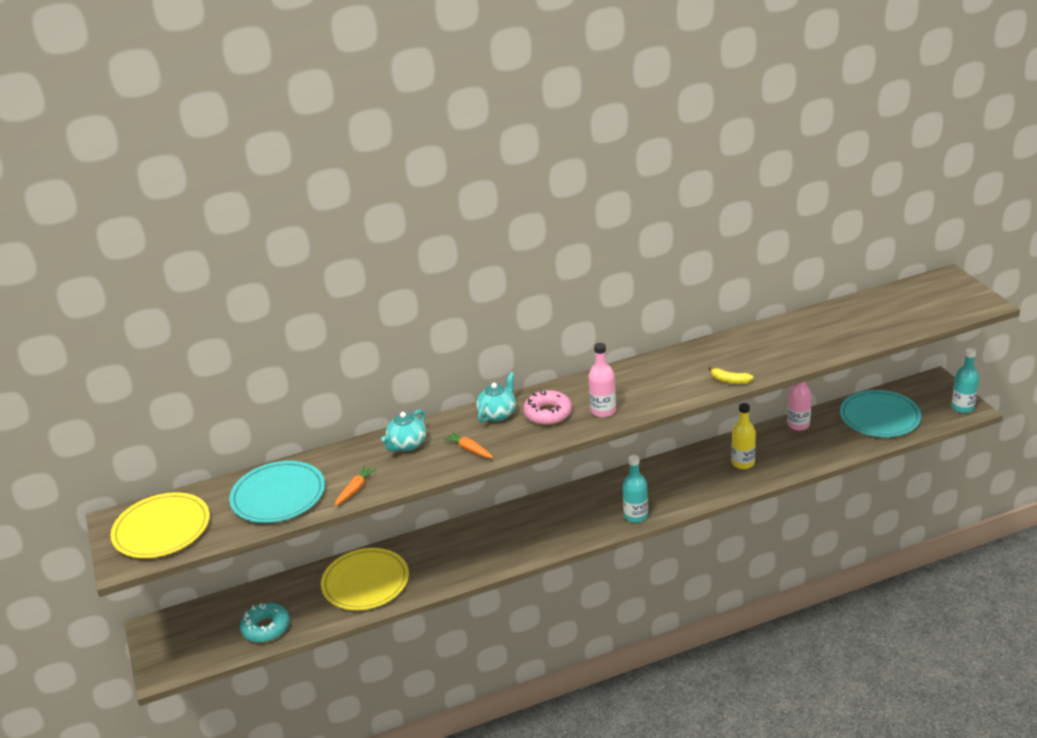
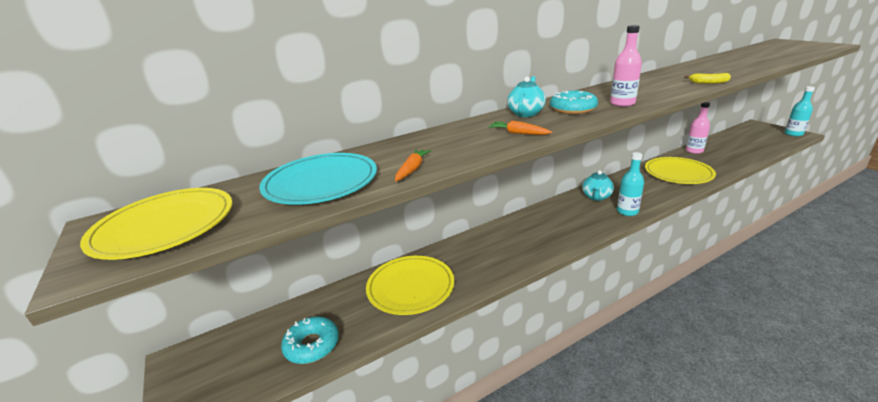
camera: 10 degrees left, 5 degrees down
(407, 445) = (451, 136): turquoise teapot -> turquoise teapot (596, 197)
(548, 413) = (573, 109): pink donut -> turquoise donut
(743, 463) = (678, 173): yellow bottle -> yellow plate
(880, 417) = (745, 142): turquoise plate -> none

